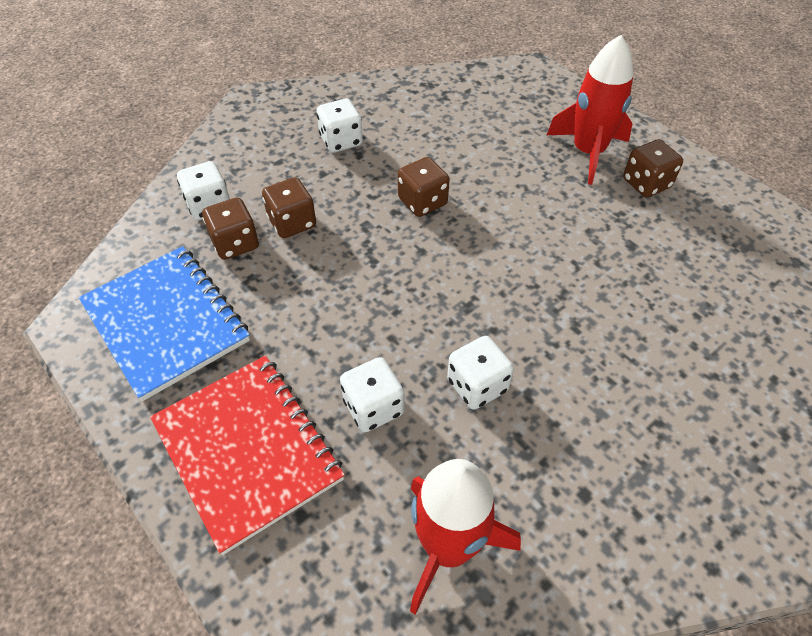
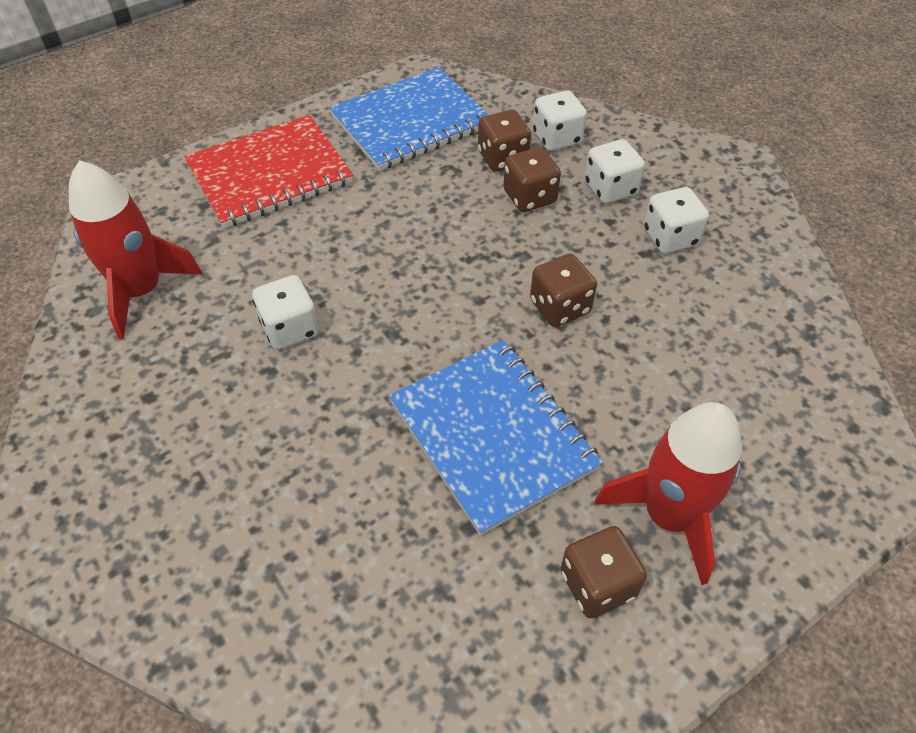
camera: 95 degrees right, 0 degrees up
(373, 407) = (288, 251): white dice -> white dice (610, 189)
(553, 236) = (492, 435): none -> blue notebook

